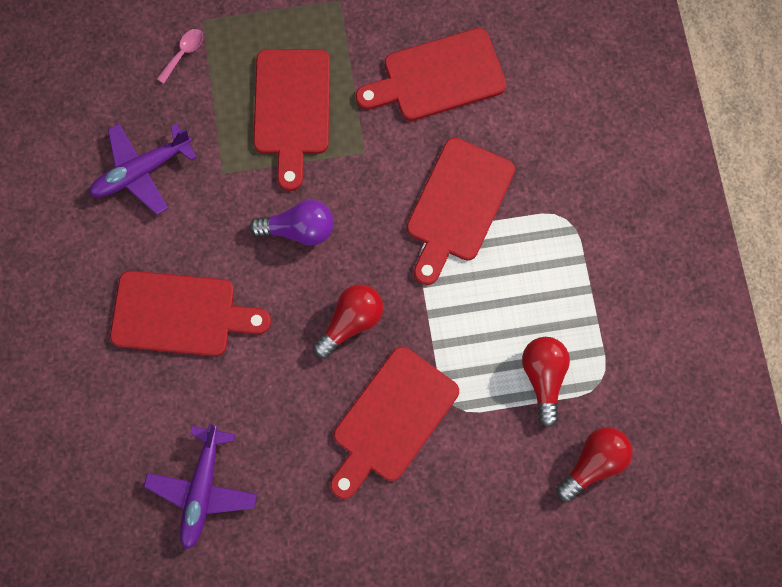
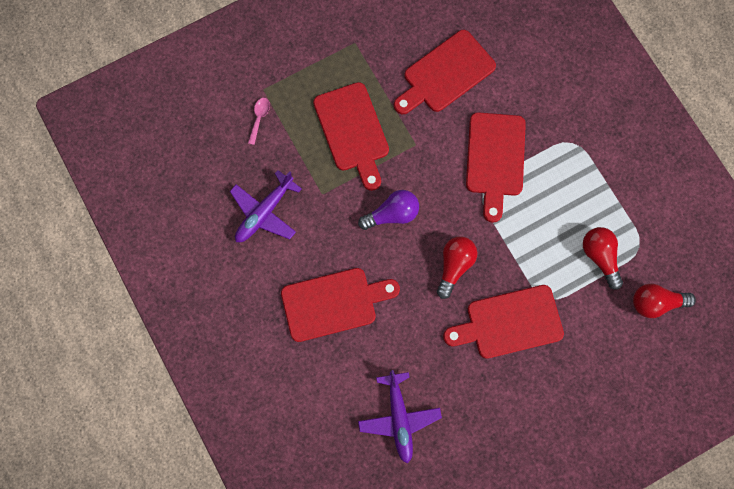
camera: 20 degrees left, 0 degrees up
(392, 419) = (509, 322): red cutting board -> red cutting board turned 60 degrees clockwise
(593, 463) = (655, 303): red light bulb -> red light bulb turned 120 degrees counterclockwise

